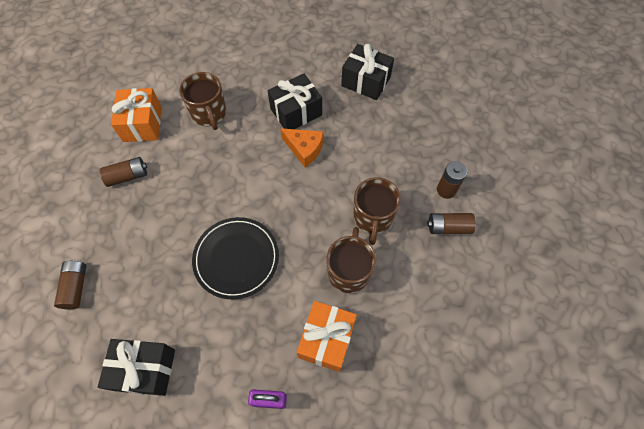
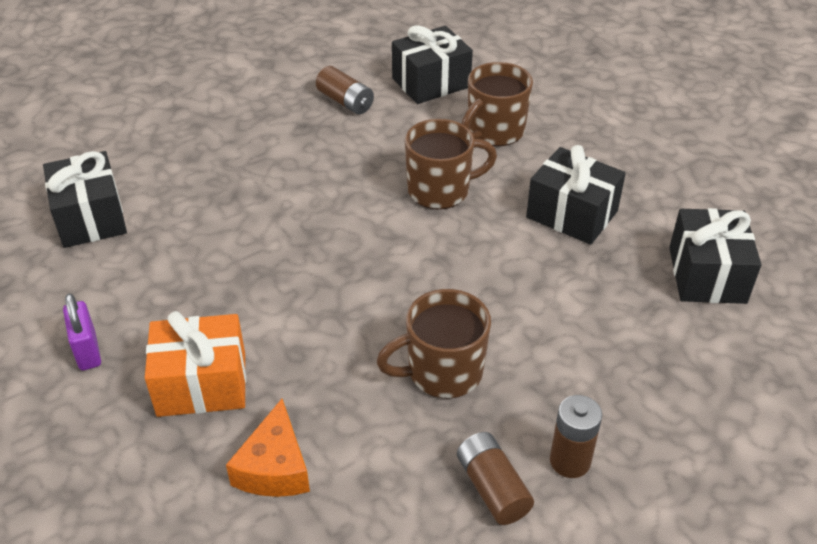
camera: 65 degrees right, 20 degrees down
(76, 287) = (173, 123): brown battery -> none
(142, 124) = (431, 83): orange gift -> black gift
(236, 258) = (283, 241): black plate -> none
(304, 149) = (512, 247): orange cheese -> orange cheese (274, 467)
(349, 271) = (328, 373): brown mug -> brown mug (440, 190)

